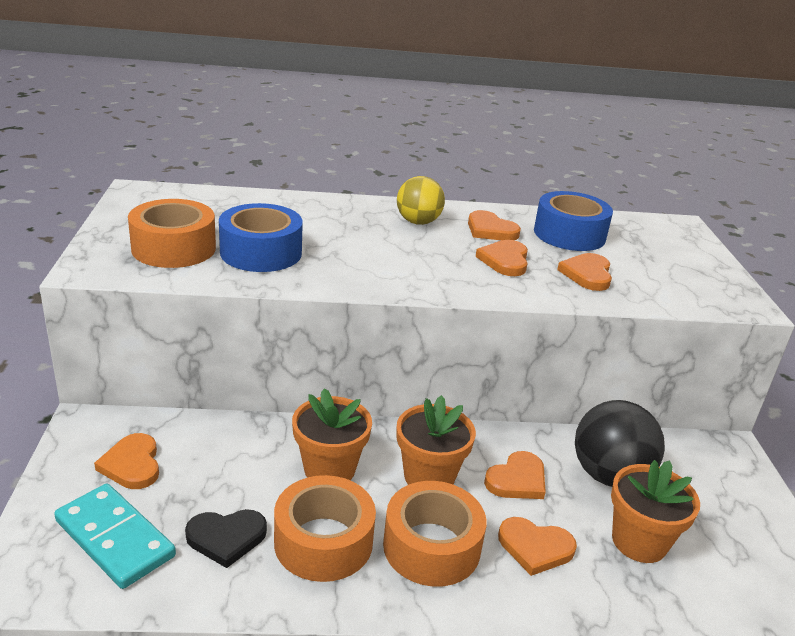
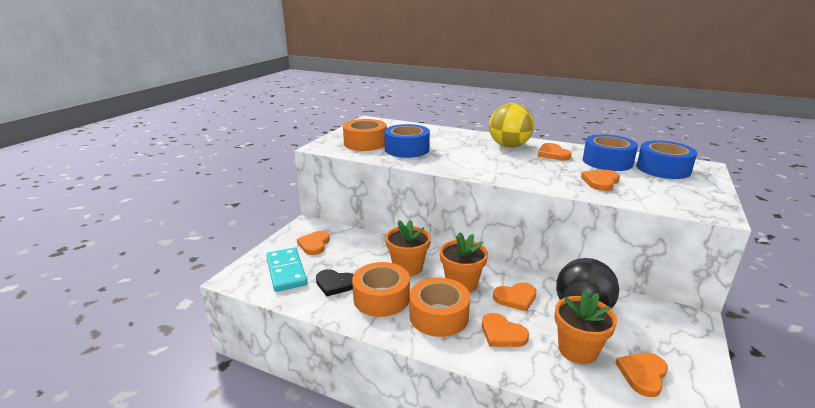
camera: 30 degrees right, 5 degrees down
(418, 222) = (509, 146): yellow ball -> yellow ball, size x1.50
(505, 260) = (548, 169): orange heart -> orange heart (643, 374)
(642, 237) = (663, 169): none -> blue tape

